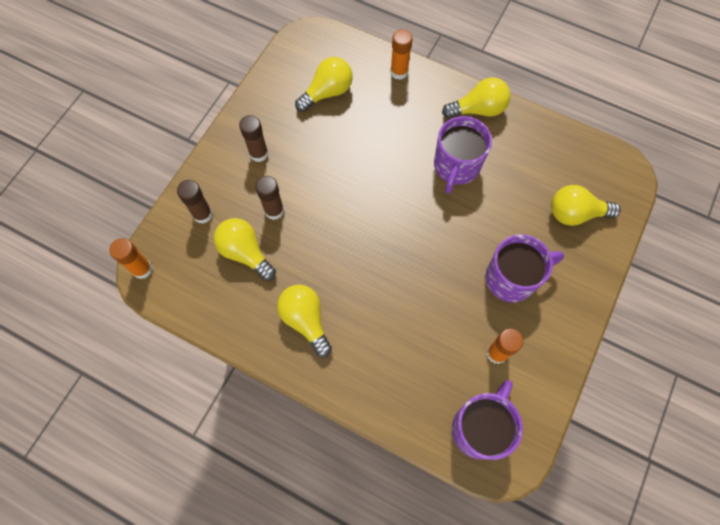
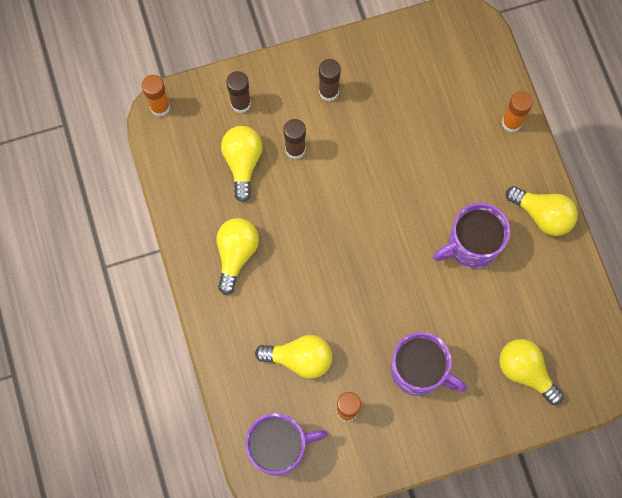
camera: 45 degrees right, 5 degrees up
(327, 92) = (434, 88): yellow light bulb -> yellow light bulb (299, 359)

